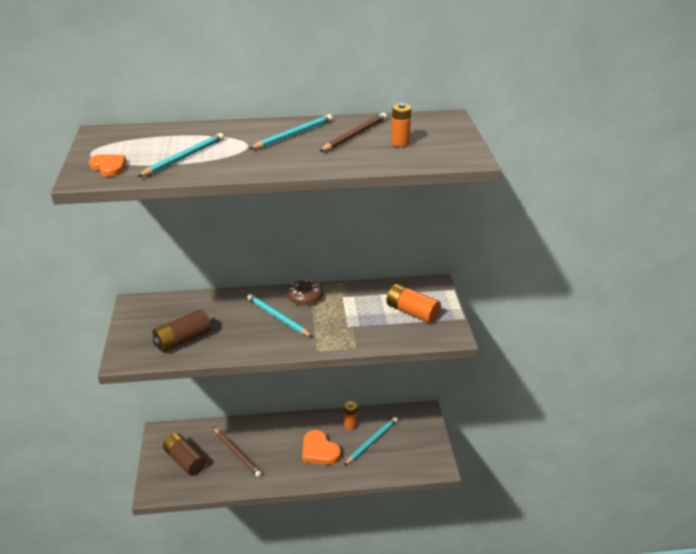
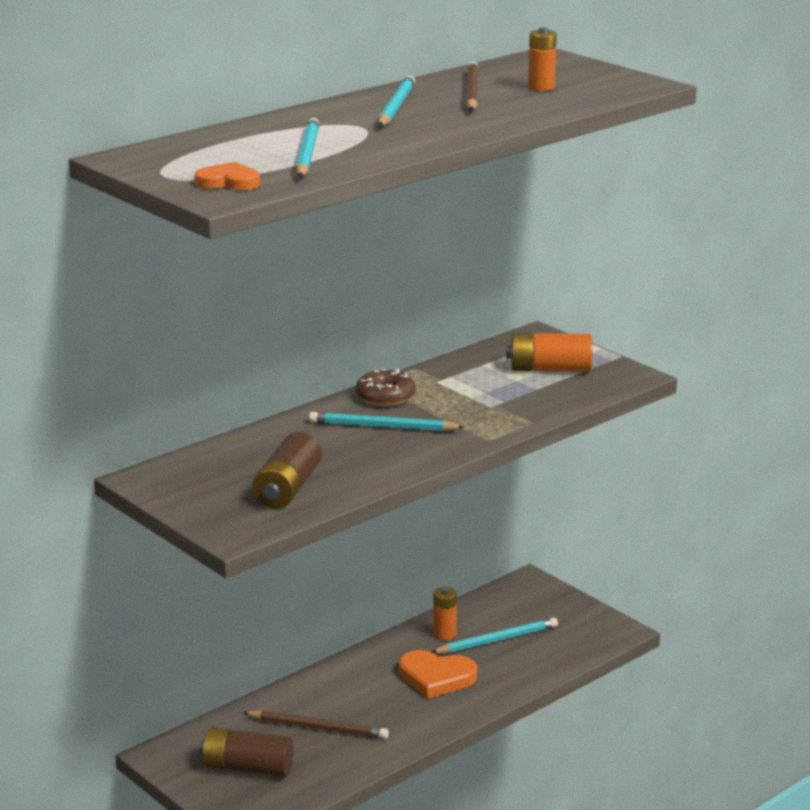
camera: 35 degrees left, 10 degrees down
(371, 442) = (497, 640): turquoise pencil -> turquoise pencil turned 60 degrees clockwise

